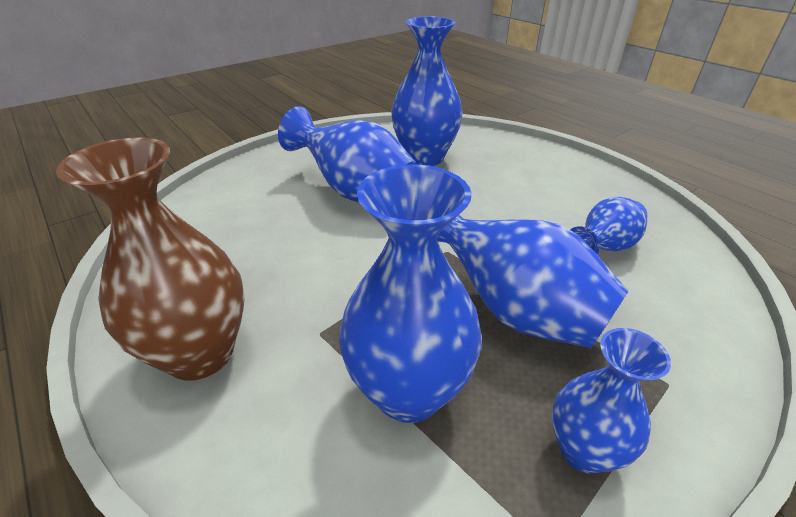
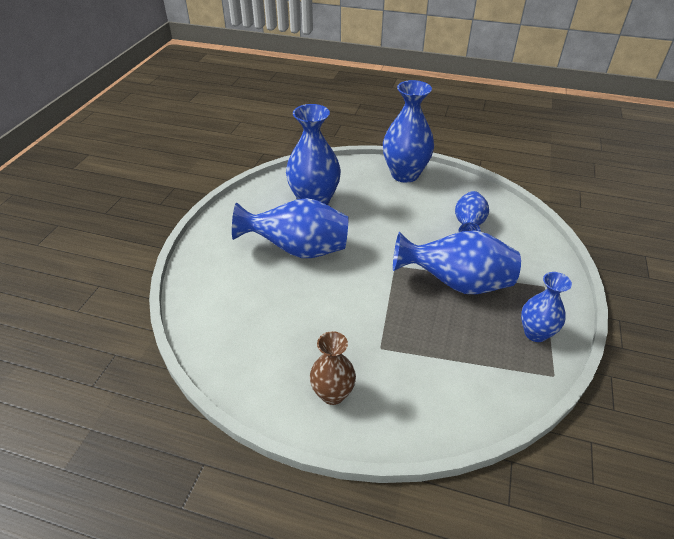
camera: 35 degrees left, 5 degrees up
(200, 353) = (332, 394): brown vase -> brown vase, size x0.60
(408, 391) = (450, 350): blue vase -> blue vase (405, 174)

